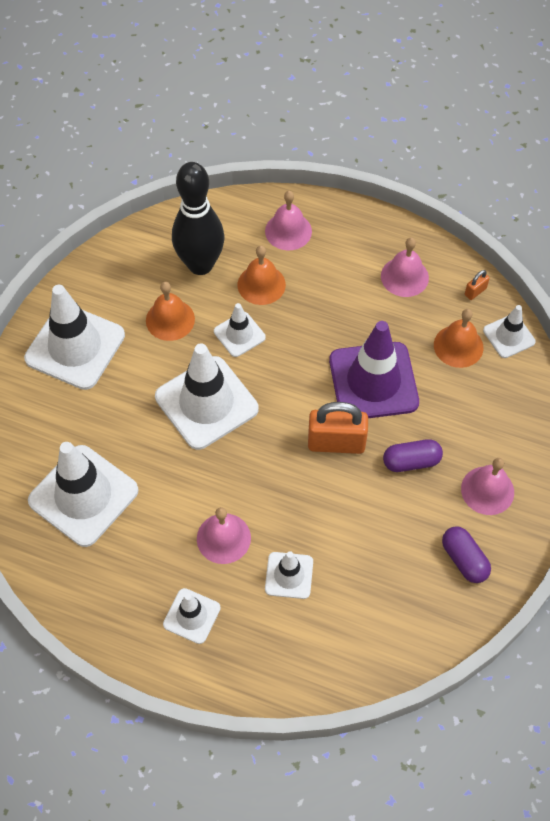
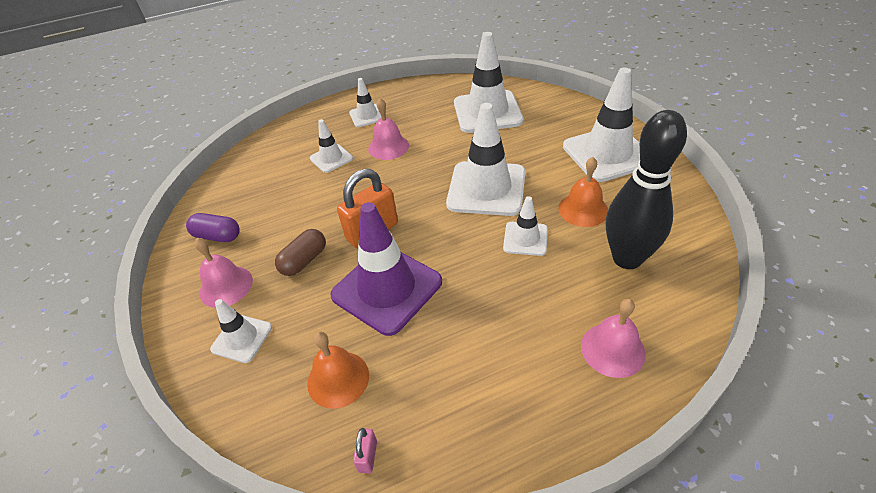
camera: 140 degrees right, 15 degrees down
(261, 284) = (563, 284): orange bell -> none
(404, 277) = (456, 405): pink bell -> none
(411, 461) = (304, 261): purple capsule -> brown capsule
(475, 291) = (368, 456): orange padlock -> pink padlock
(509, 336) = (292, 434): white traffic cone -> white traffic cone (242, 338)

